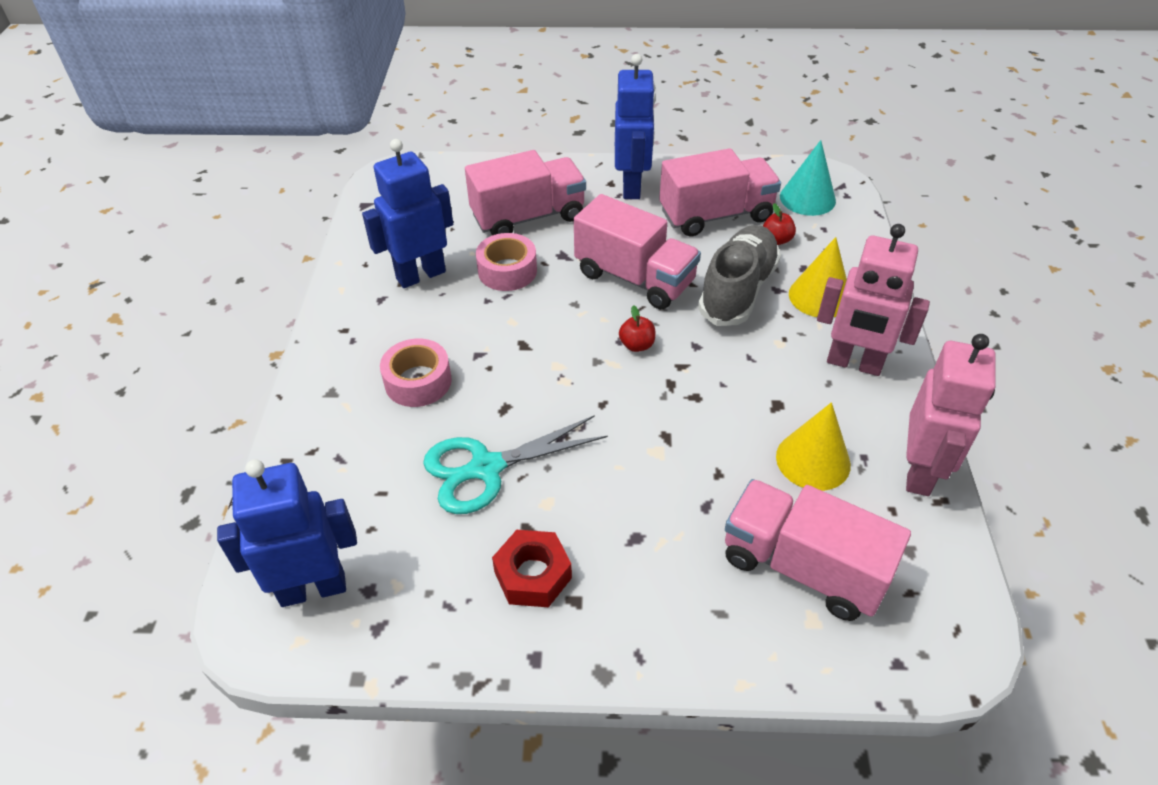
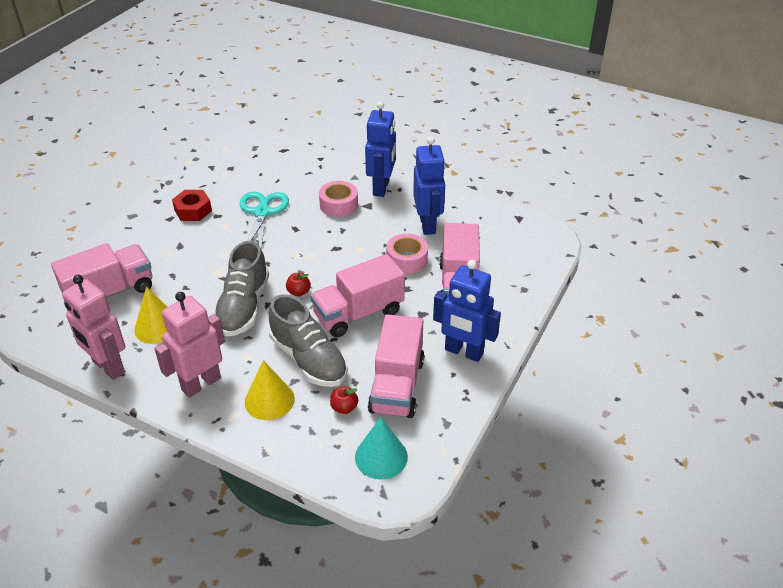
camera: 115 degrees right, 5 degrees down
(313, 588) = (245, 155): blue robot -> blue robot (381, 188)
(704, 387) = (243, 307): none -> grey shoe

